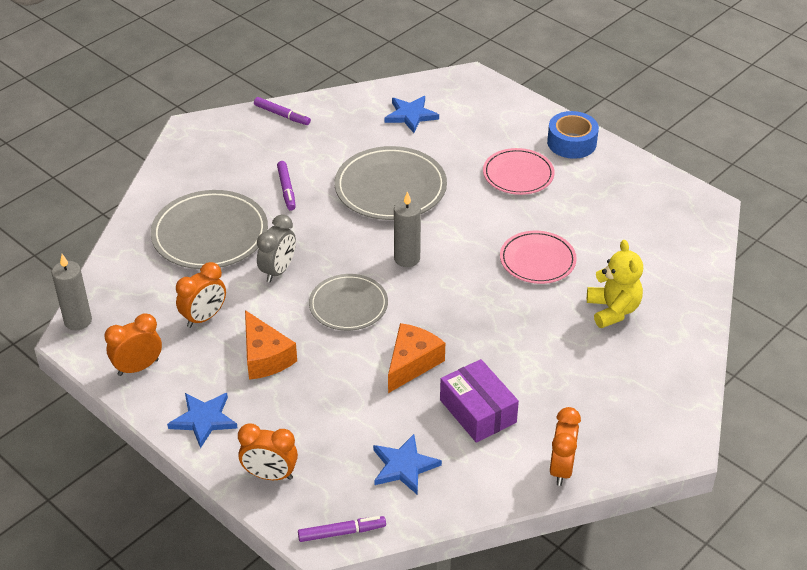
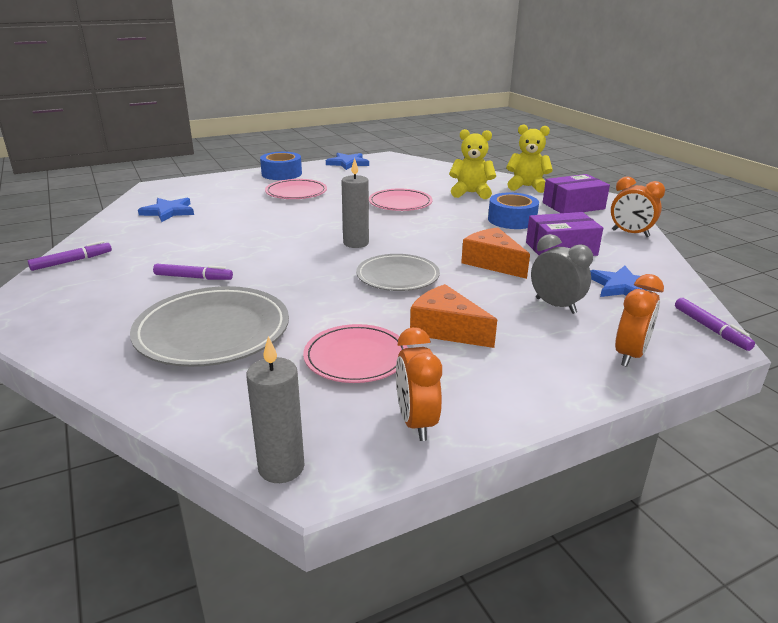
camera: 70 degrees left, 15 degrees down
(204, 317) = (356, 357): orange clock -> pink plate
(204, 420) = (533, 384): blue star -> blue star (348, 163)
(265, 357) = (446, 329): orange cheese -> orange cheese turned 135 degrees counterclockwise
(278, 271) = (316, 301): grey clock -> grey clock (555, 306)
(341, 532) = (710, 329): purple marker -> purple marker turned 150 degrees clockwise
(390, 188) = (254, 234): grey plate -> none
(542, 360) = (512, 220): none -> blue tape
(629, 409) = (573, 206): none -> purple box
(676, 357) = (527, 187): none -> yellow teddy bear

